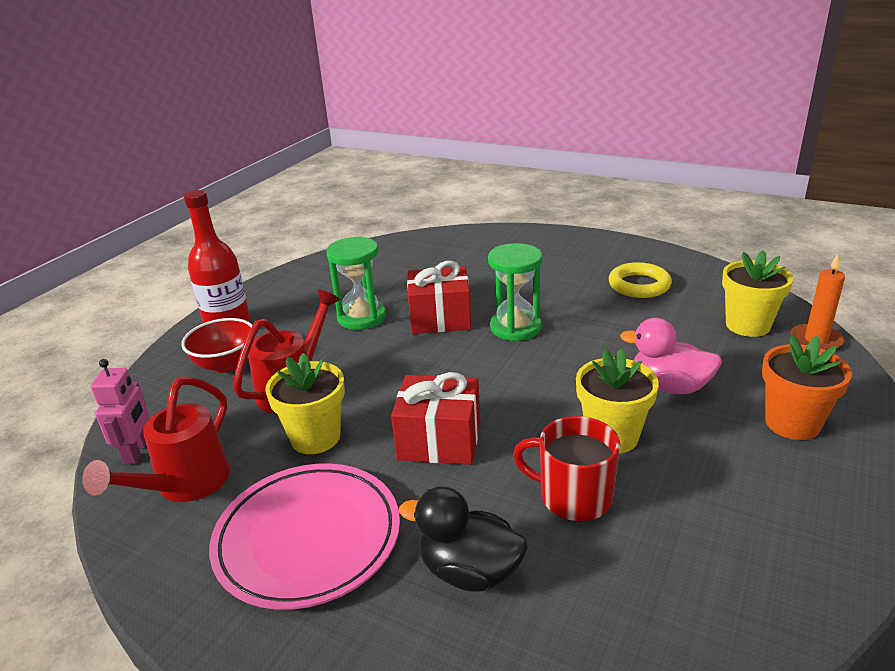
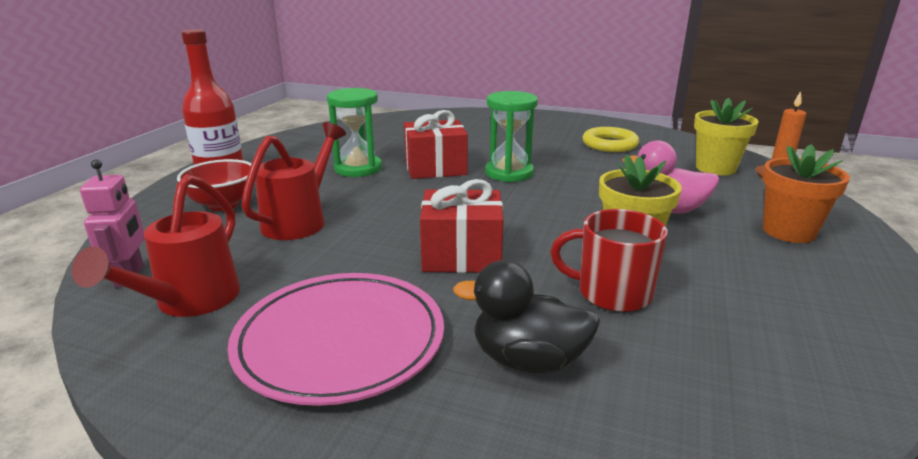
camera: 10 degrees left, 5 degrees down
(315, 437) = (331, 257): yellow flower pot -> none

